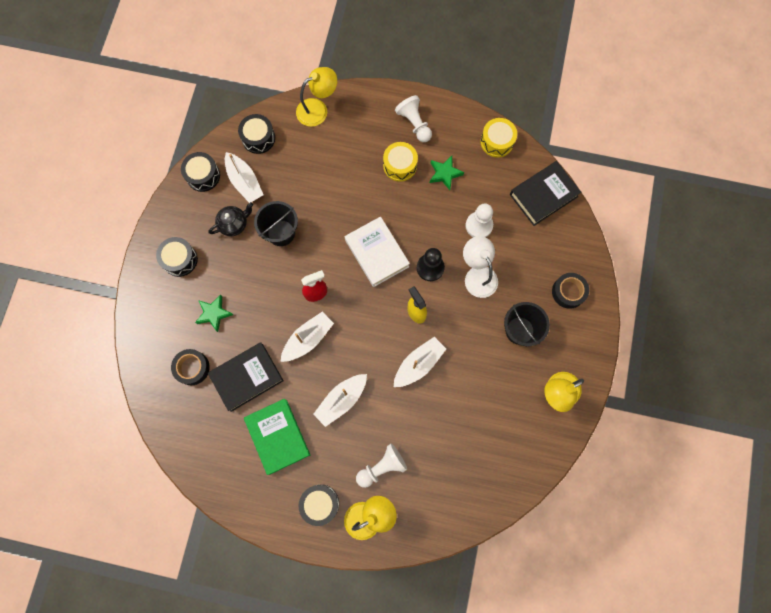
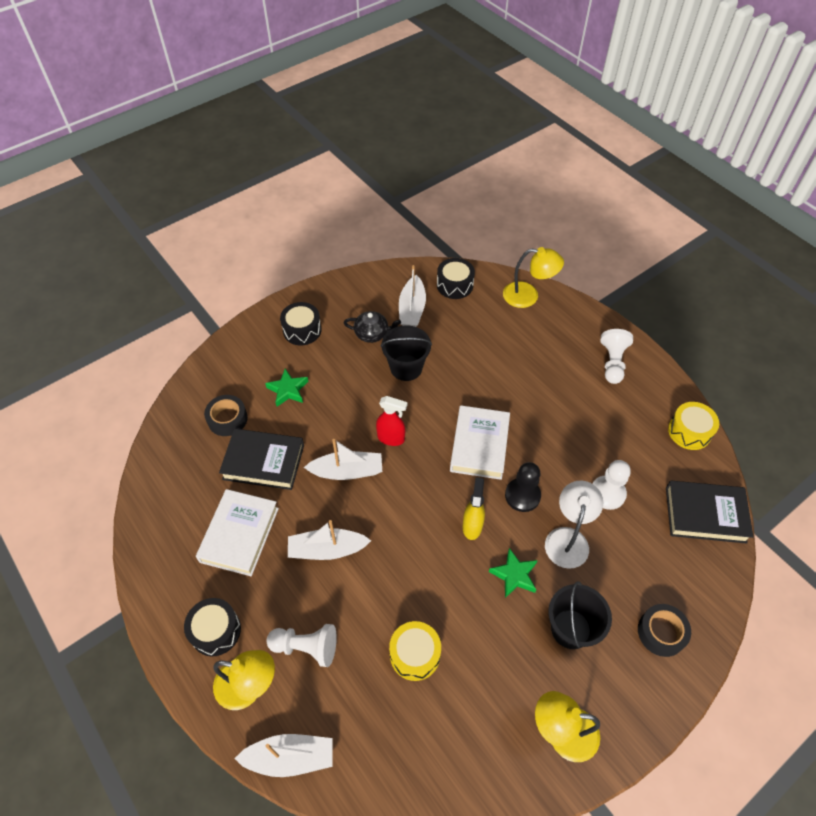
camera: 40 degrees right, 20 degrees down
(203, 176) = (382, 283): black drum -> none
(278, 436) = (239, 535): green book -> white book
(400, 165) = (568, 387): yellow drum -> yellow drum (415, 654)
(418, 364) = (432, 576): white boat -> white boat (290, 757)
(444, 174) = (608, 423): green star -> green star (514, 575)

